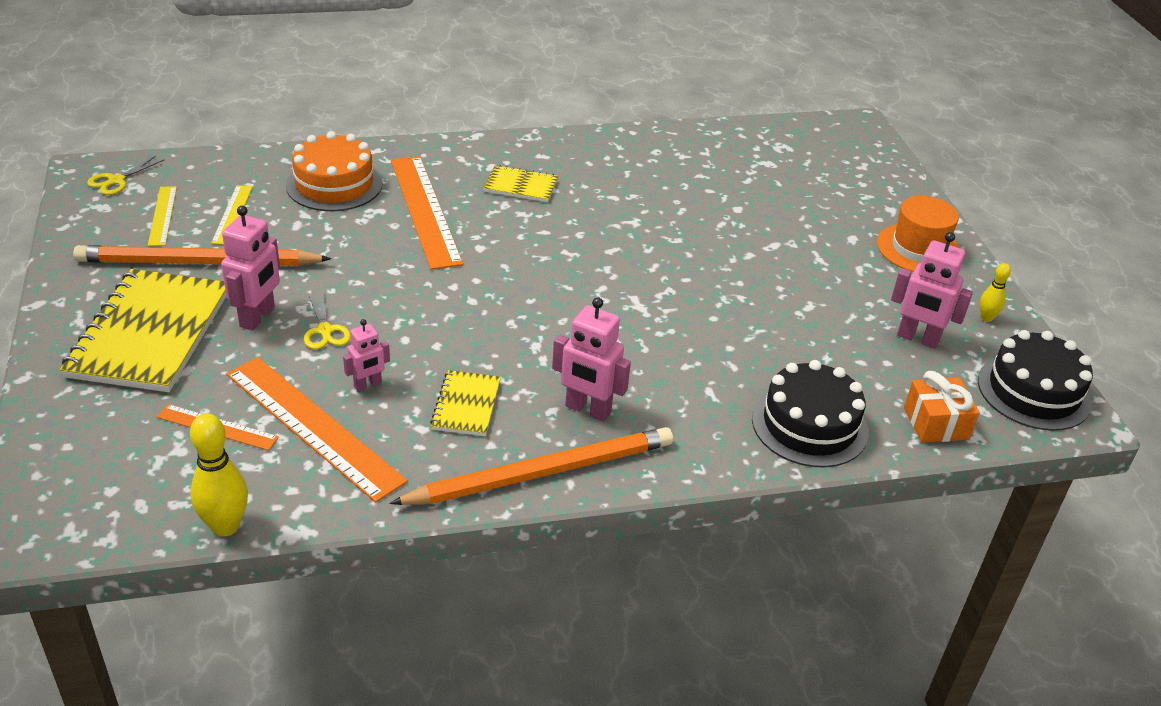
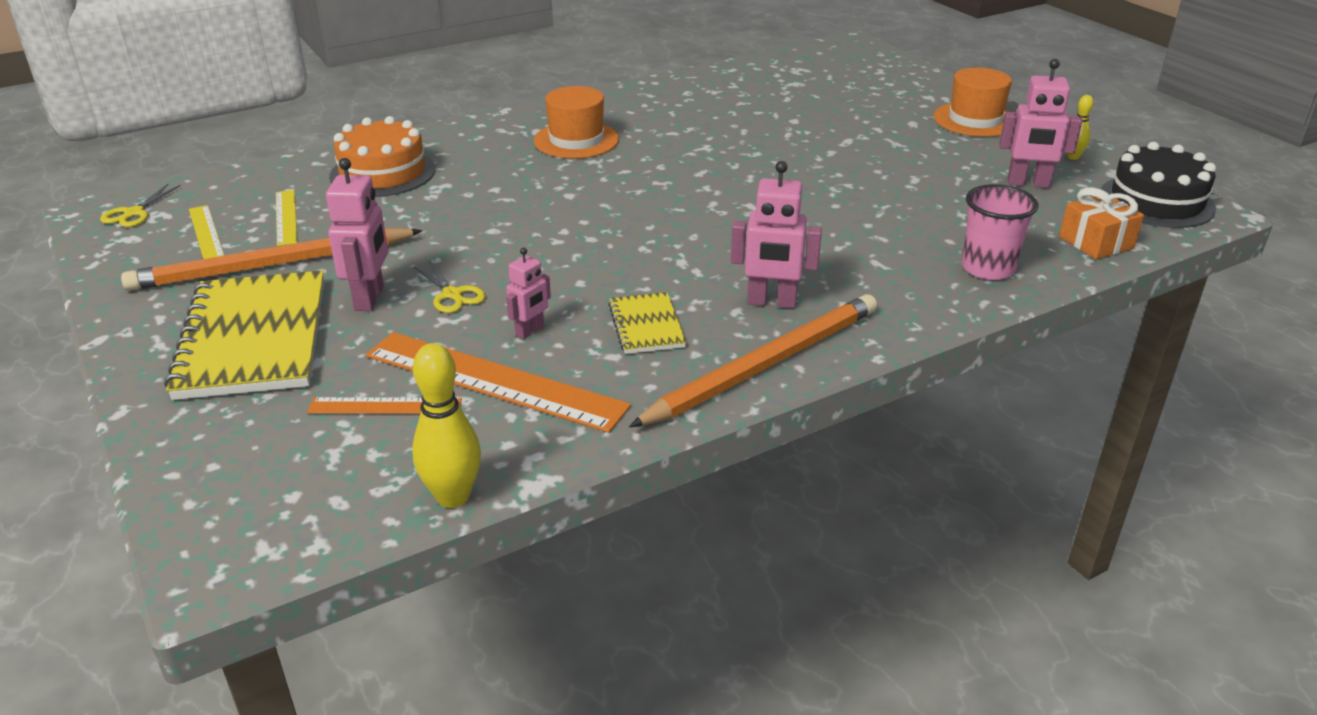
camera: 15 degrees left, 5 degrees down
(424, 210) = (492, 176): orange ruler -> none
(521, 186) = (576, 140): yellow notebook -> orange hat
(809, 425) = (988, 268): black cake -> pink cup

